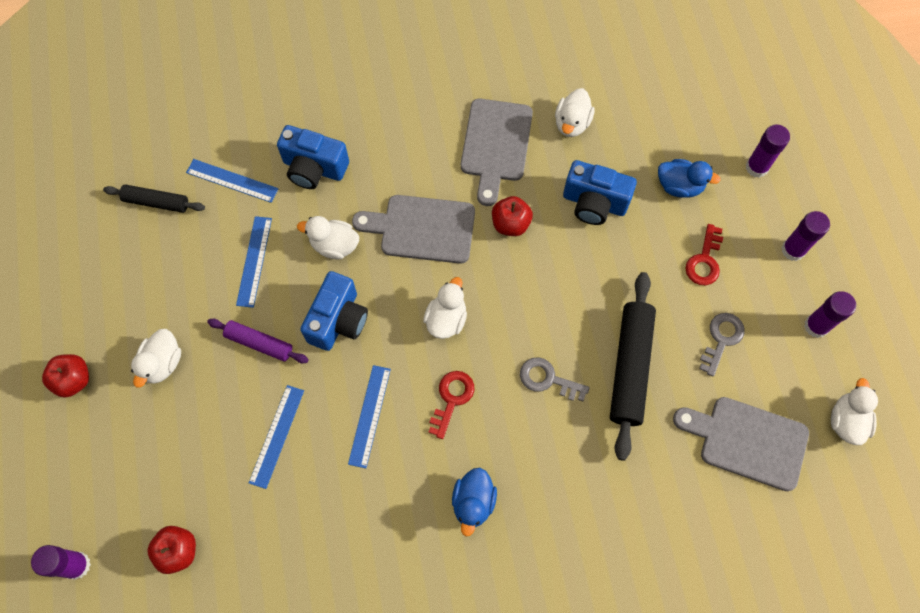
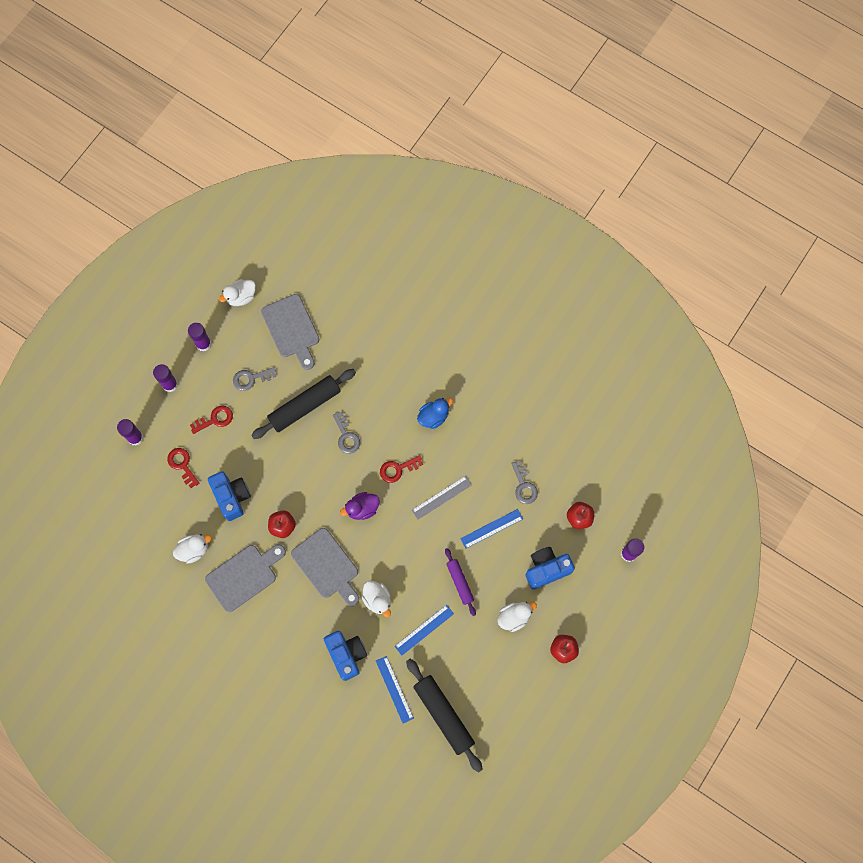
camera: 135 degrees left, 5 degrees up
(156, 202) = (443, 715): black rolling pin -> black rolling pin, size x1.74
(282, 524) = (524, 486): none -> grey key
(338, 320) = (412, 557): blue camera -> blue camera (546, 569)
(369, 416) = (441, 497): blue ruler -> grey ruler
(446, 319) = (362, 508): white duck -> purple duck
(679, 186) = (182, 465): blue duck -> red key

